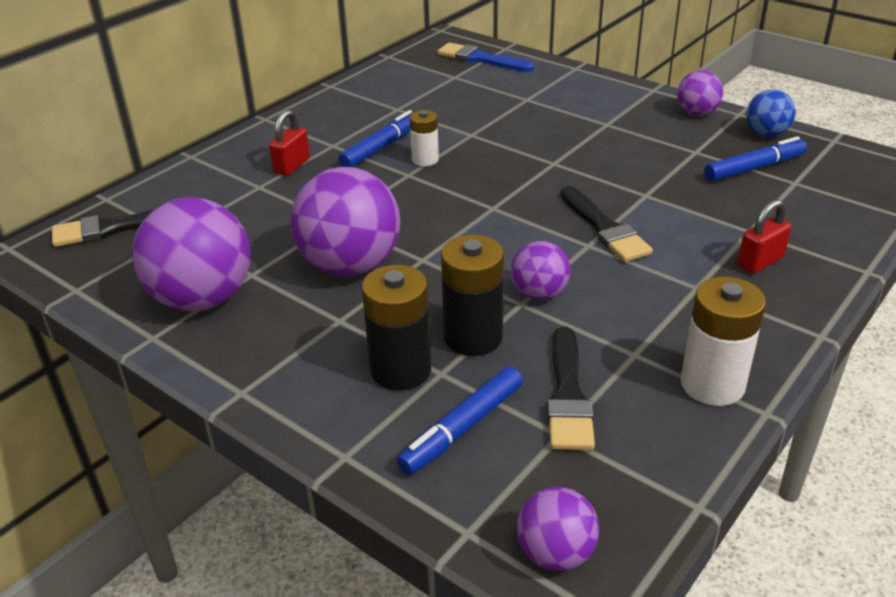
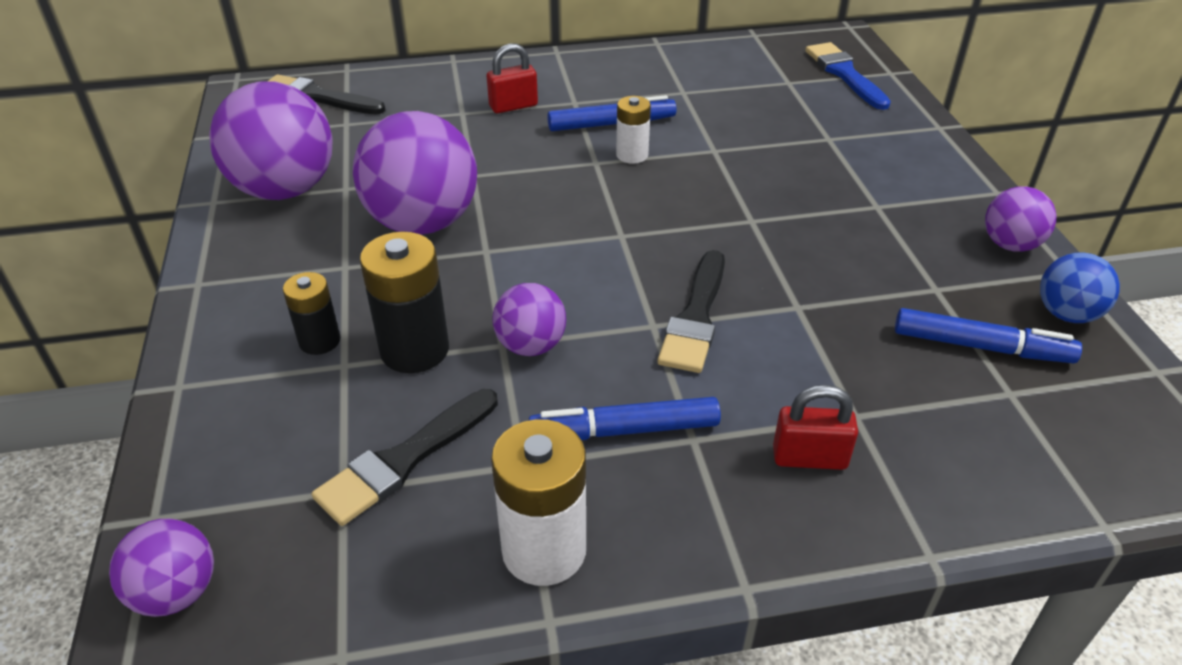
camera: 40 degrees right, 5 degrees up
(400, 370) = (319, 341): black battery -> black battery, size x0.60
(462, 428) = (283, 426): blue marker -> blue marker (625, 430)

